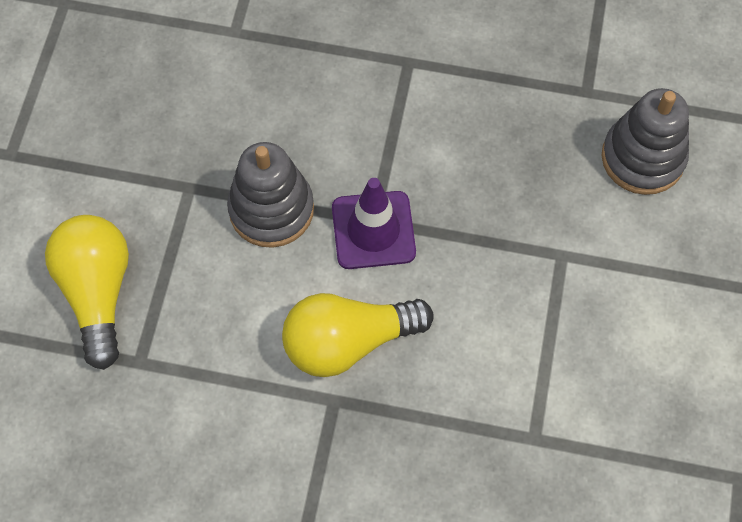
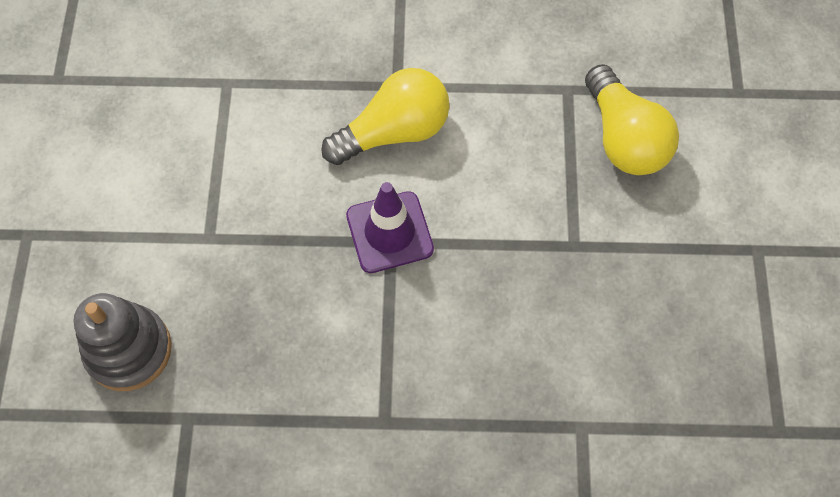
camera: 170 degrees right, 0 degrees up
(271, 209) = (490, 236): grey stacking toy -> none

